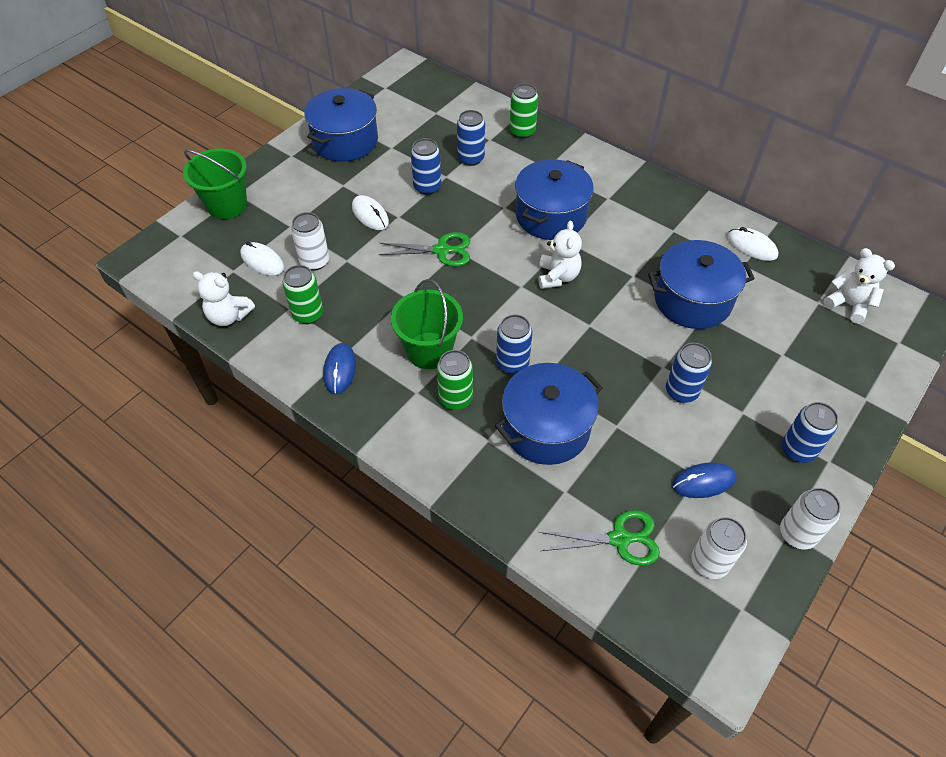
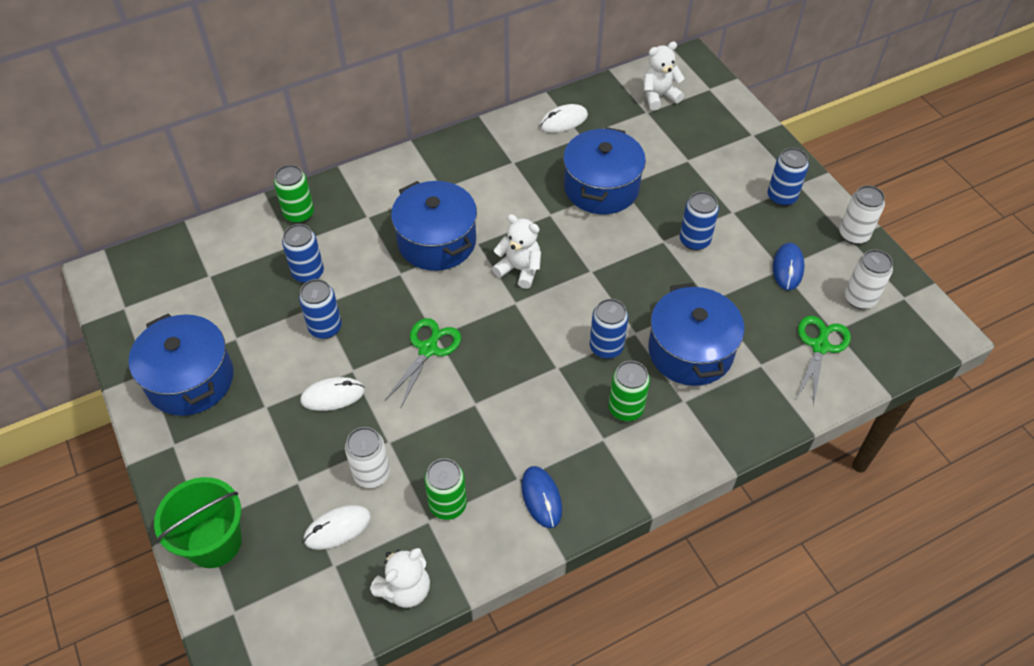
camera: 65 degrees left, 0 degrees up
(340, 370) = (541, 498): blue mouse -> blue mouse turned 45 degrees clockwise
(429, 350) = (556, 409): green bucket -> none

